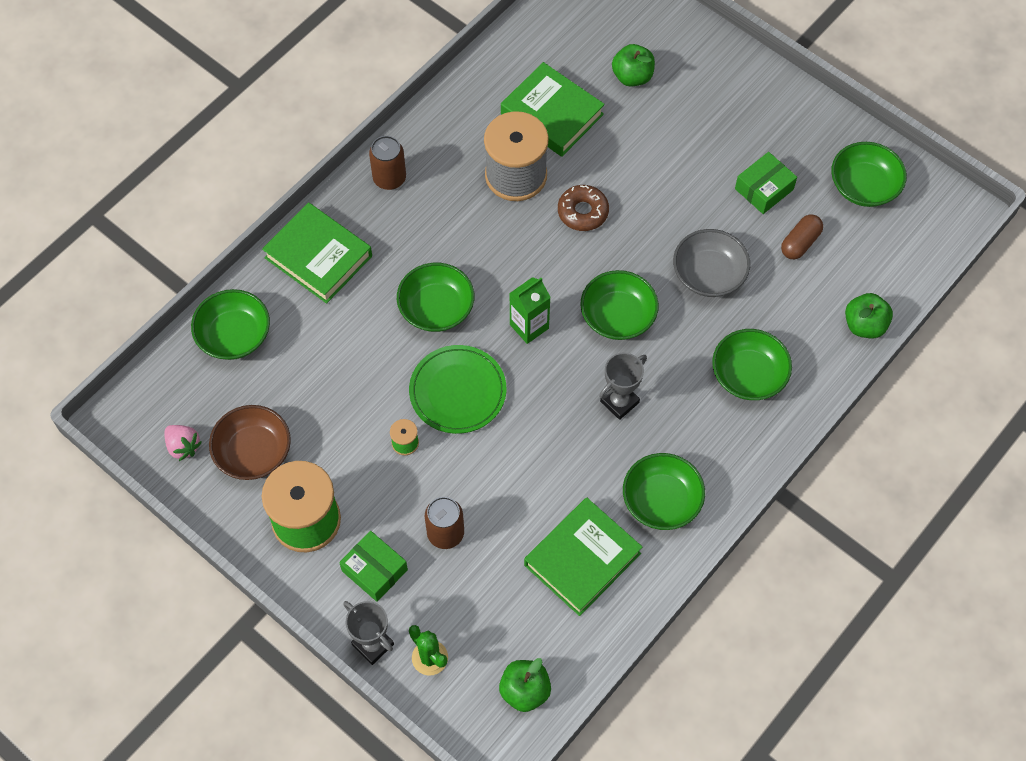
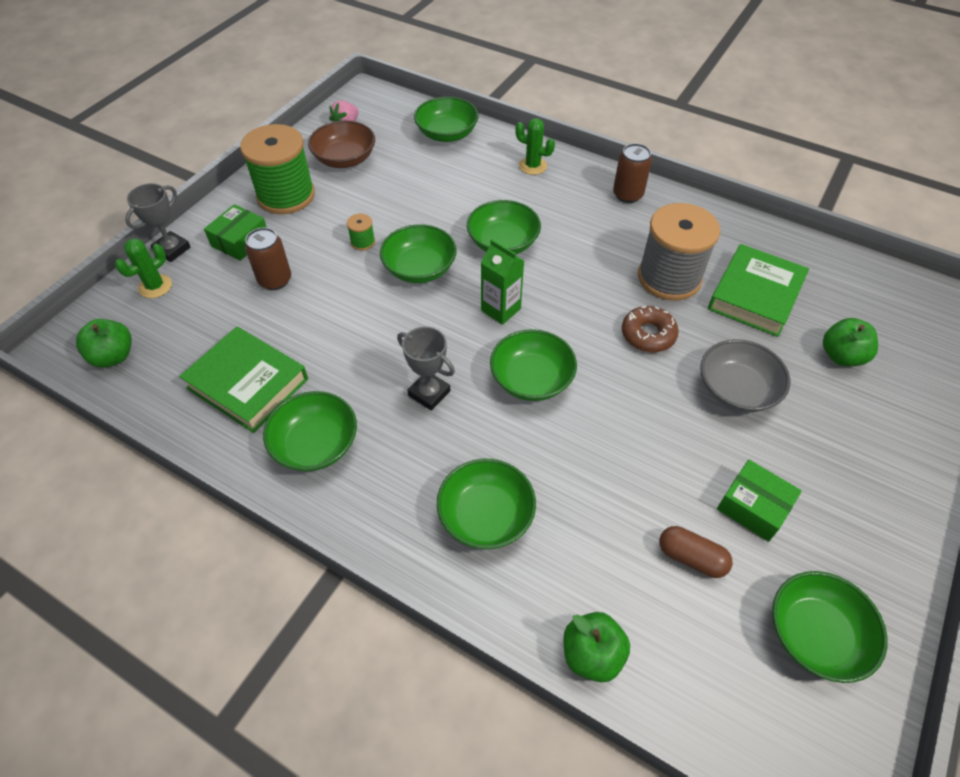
camera: 80 degrees right, 10 degrees down
(318, 257) = (532, 166): green book -> green cactus
(458, 391) = (419, 268): green plate -> green bowl
(708, 274) = (610, 459): grey bowl -> grey bowl (736, 390)

